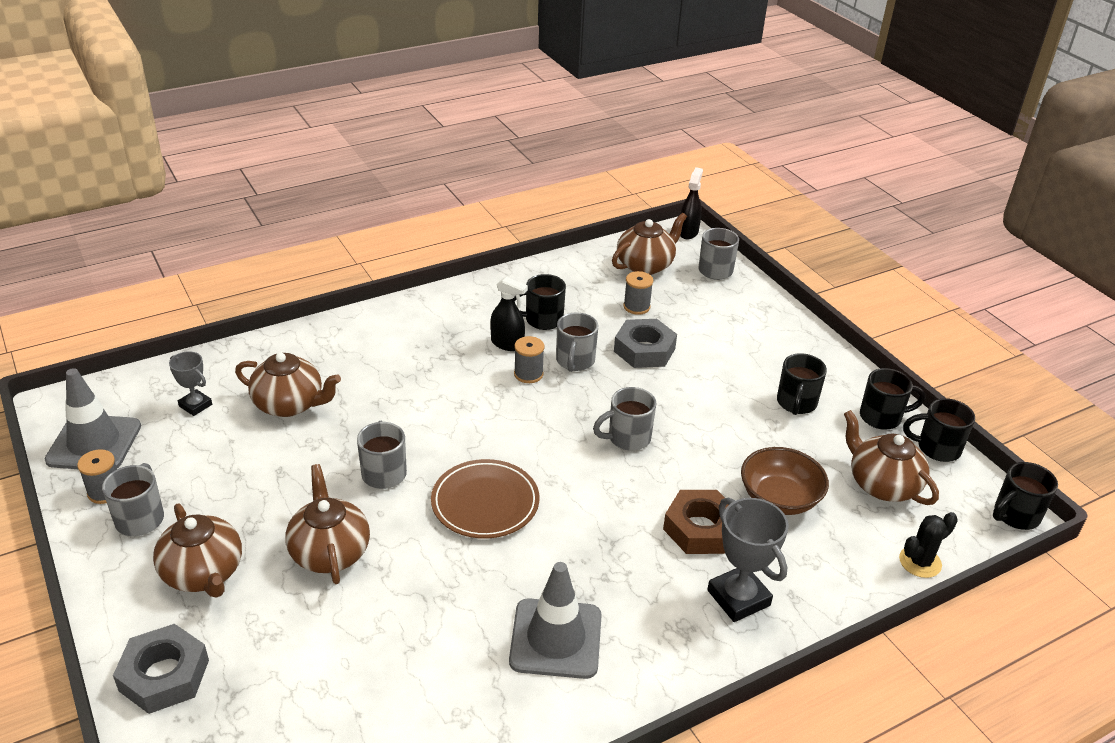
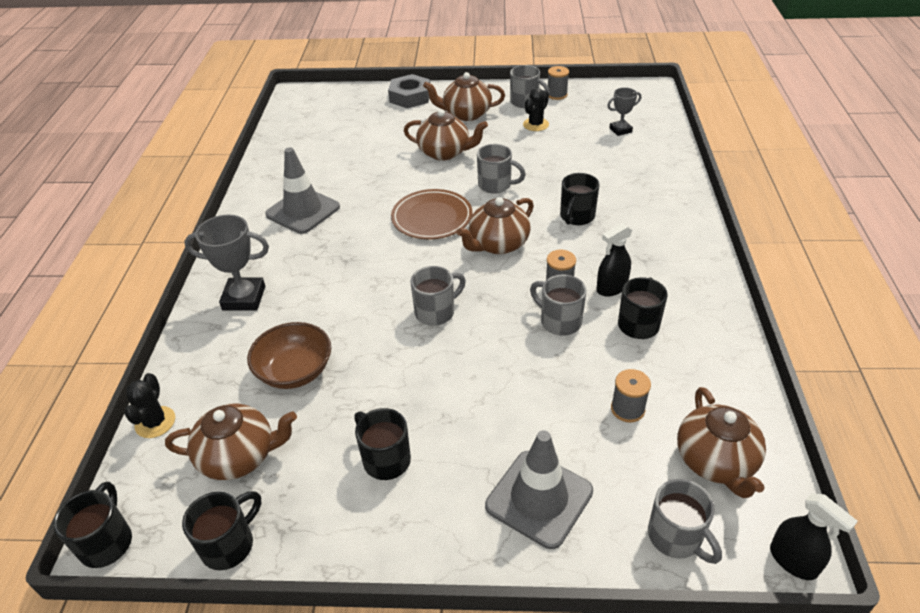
camera: 125 degrees right, 5 degrees up
(94, 443) = (604, 95): grey traffic cone -> grey traffic cone (539, 498)
(210, 486) = (536, 124): none -> black cactus
(290, 404) = (597, 164): brown teapot -> brown teapot (498, 244)
(627, 438) = (436, 312): grey mug -> grey mug turned 45 degrees clockwise
(644, 350) = (547, 379): grey nut -> none
(700, 529) = (314, 309): brown nut -> none
(882, 417) = (307, 527): black mug -> black mug (576, 217)

